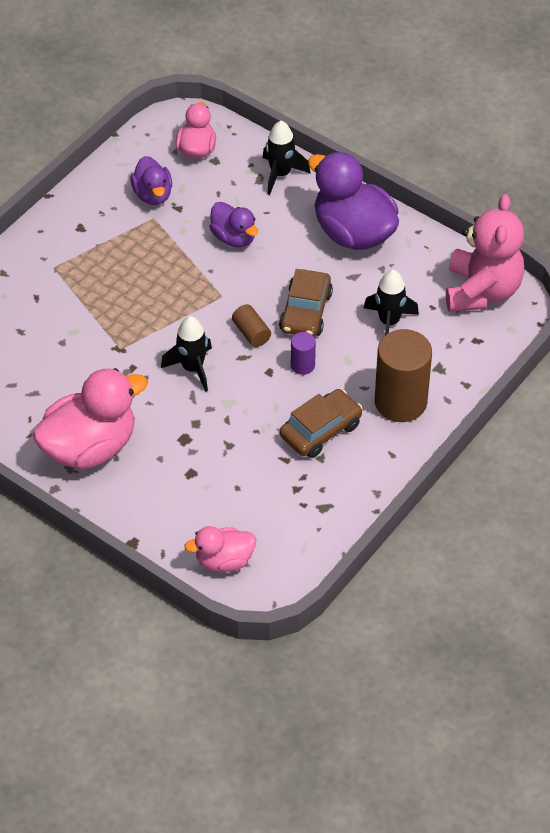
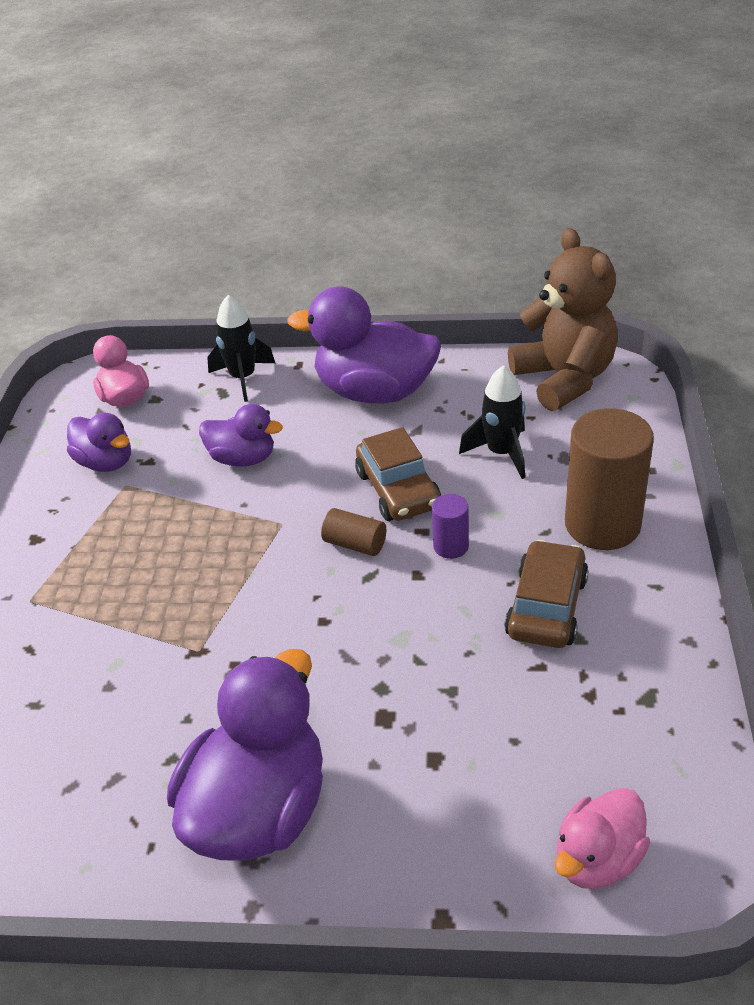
camera: 30 degrees left, 10 degrees down
(90, 447) = (259, 809): pink duck -> purple duck
(192, 368) = (317, 622): black rocket -> none
(482, 291) = (564, 379): pink teddy bear -> brown teddy bear

